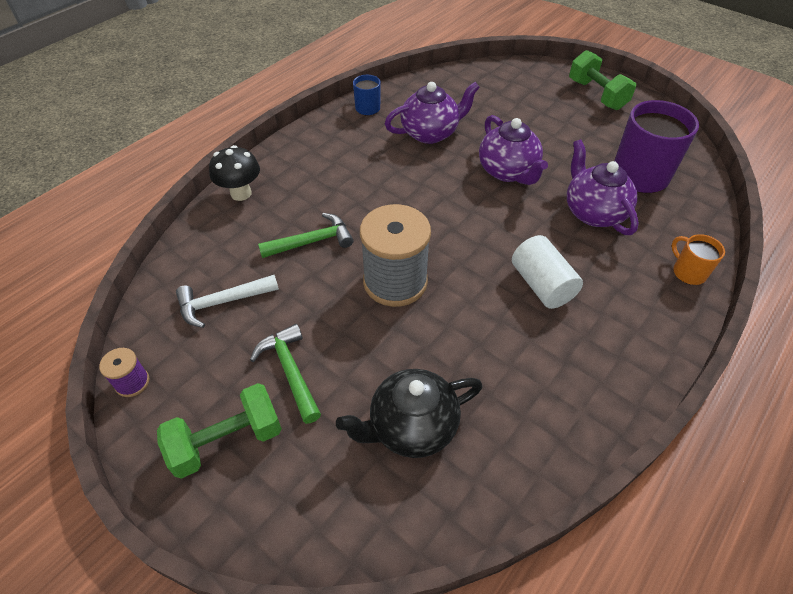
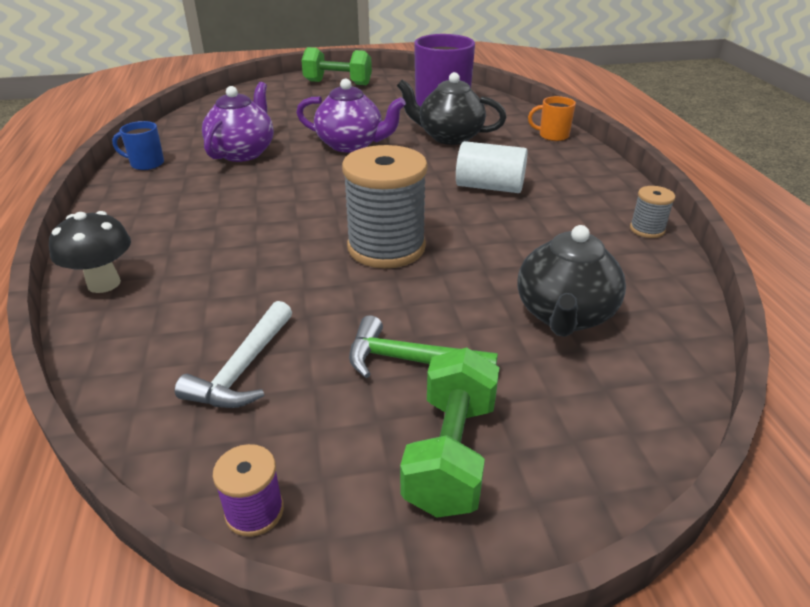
camera: 50 degrees left, 15 degrees down
(312, 242) = (259, 269): green hammer -> none
(593, 212) = (449, 137): purple teapot -> black teapot
(594, 423) = (647, 229): none -> grey spool

